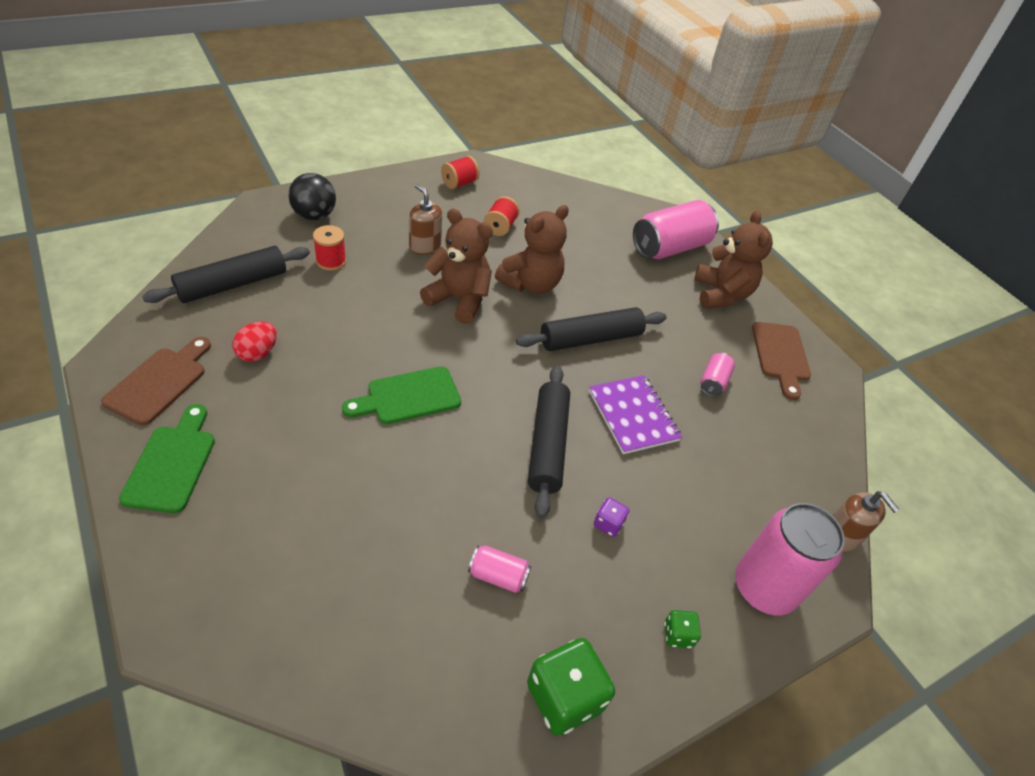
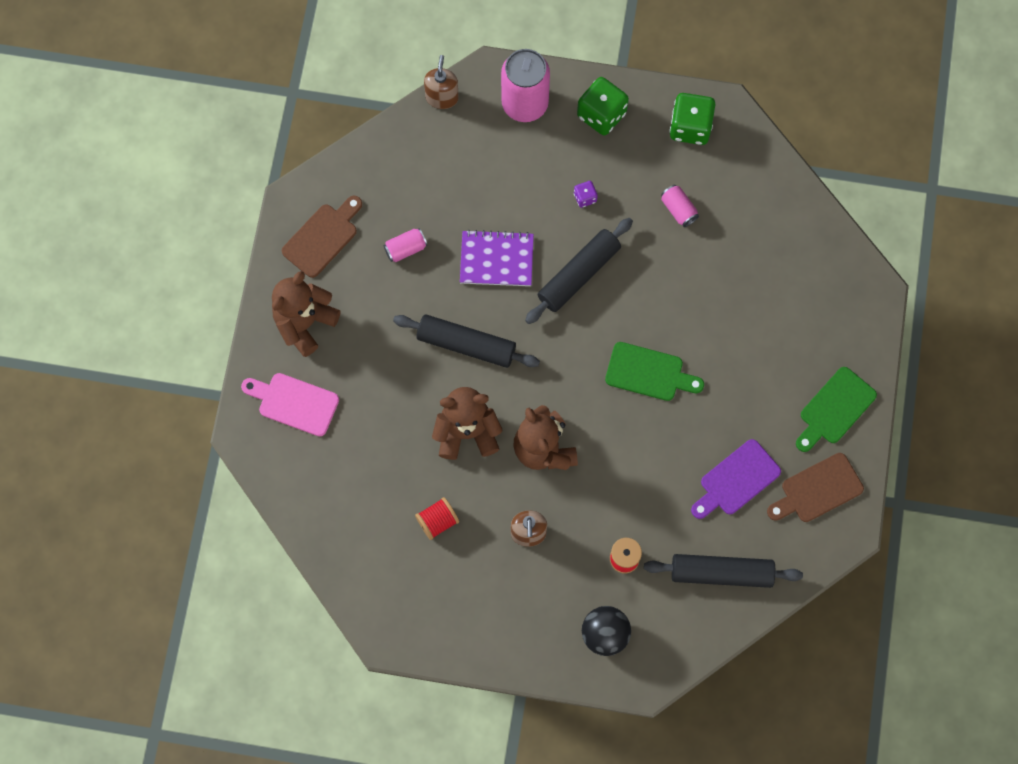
camera: 135 degrees left, 25 degrees up
(257, 353) = (736, 480): red egg -> purple cutting board
(459, 183) = (429, 611): red spool -> none
(633, 416) = (496, 259): purple notebook -> purple notebook turned 75 degrees clockwise
(670, 247) = (294, 403): pink can -> pink cutting board
(678, 635) = (601, 115): green dice -> green dice, size x2.04

